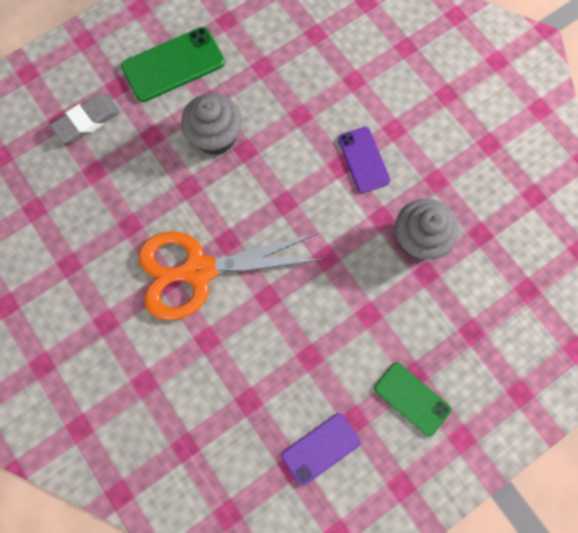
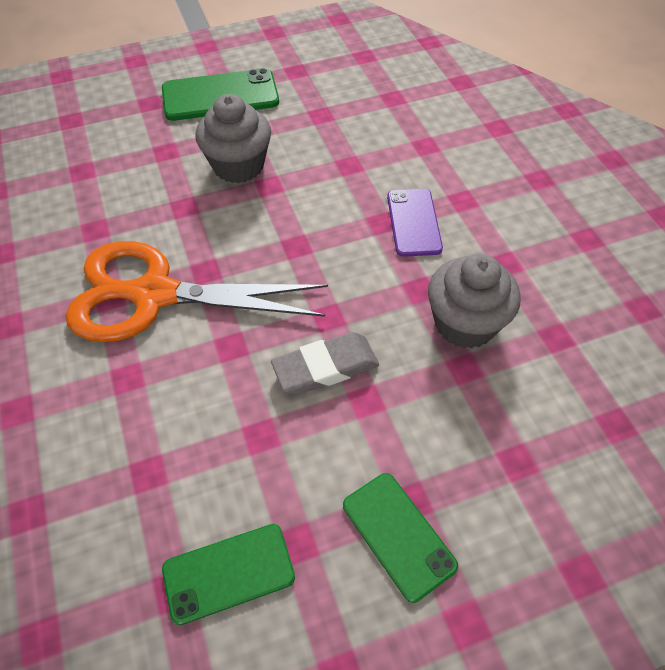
camera: 15 degrees right, 20 degrees down
(87, 121) = (100, 125): grey eraser -> grey eraser (325, 367)
(320, 448) = (228, 573): purple phone -> green phone

